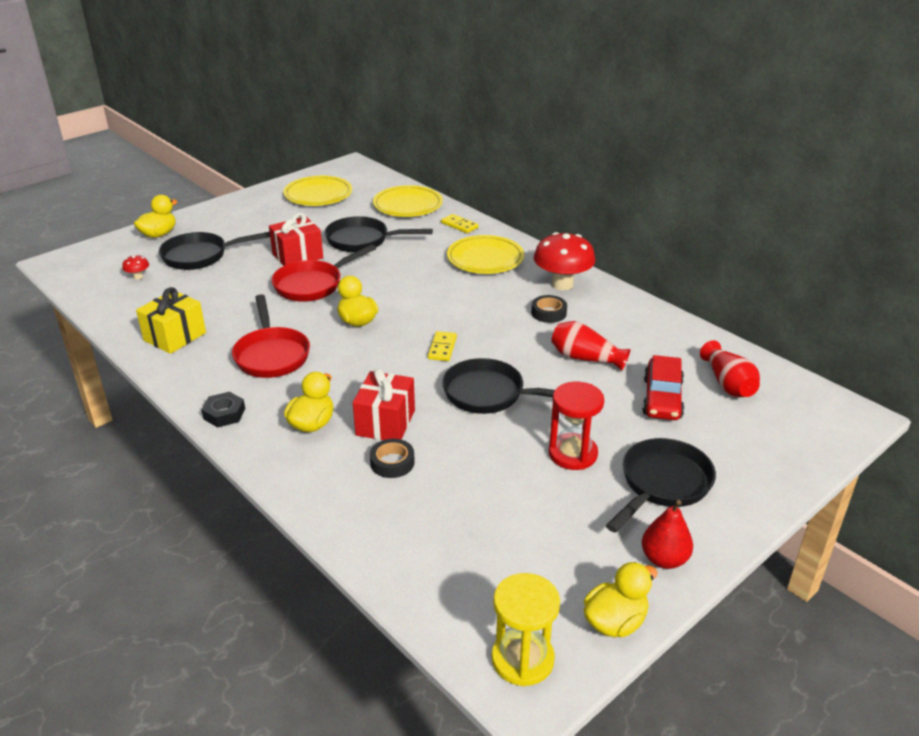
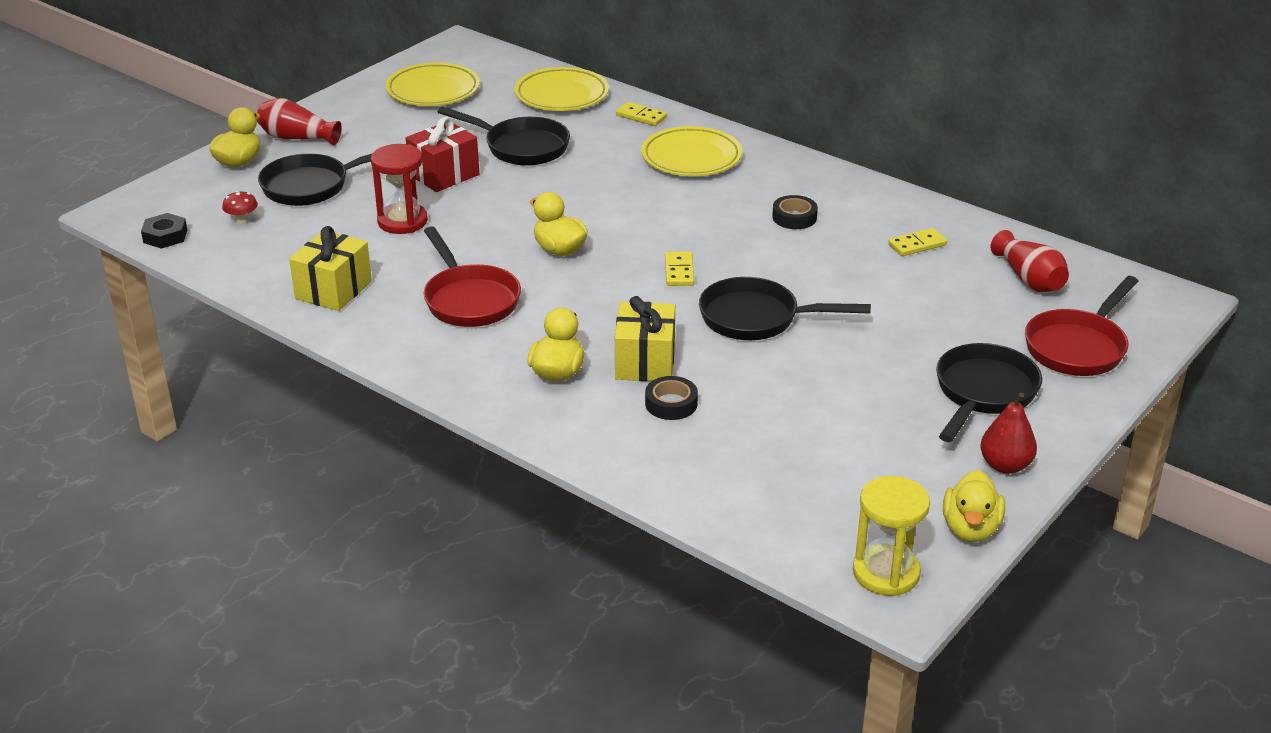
camera: 10 degrees left, 0 degrees up
(224, 414) = (444, 372): black nut -> black nut (165, 236)
(313, 285) = (481, 210): red pan -> red pan (1078, 347)
(362, 240) = (521, 147): black pan -> black pan turned 150 degrees counterclockwise
(385, 423) = (645, 362): red gift -> yellow gift
(562, 284) = (799, 181): red mushroom -> none
(572, 454) = (874, 372): red hourglass -> red hourglass (402, 221)
(585, 358) = (856, 266): red vase -> red vase (297, 138)
(615, 622) = (970, 529): yellow duck -> yellow duck turned 150 degrees clockwise
(641, 345) = (917, 245): none -> yellow domino
(662, 398) = (958, 303): red car -> none

